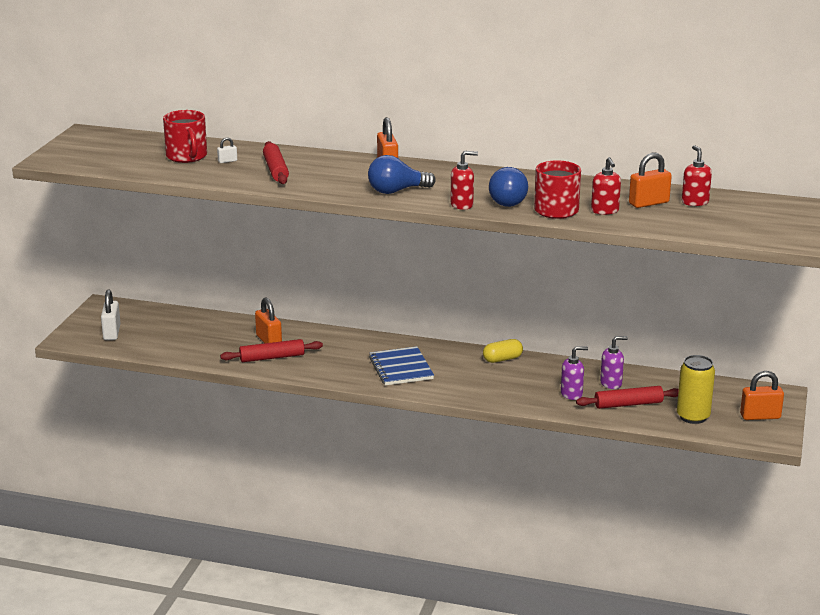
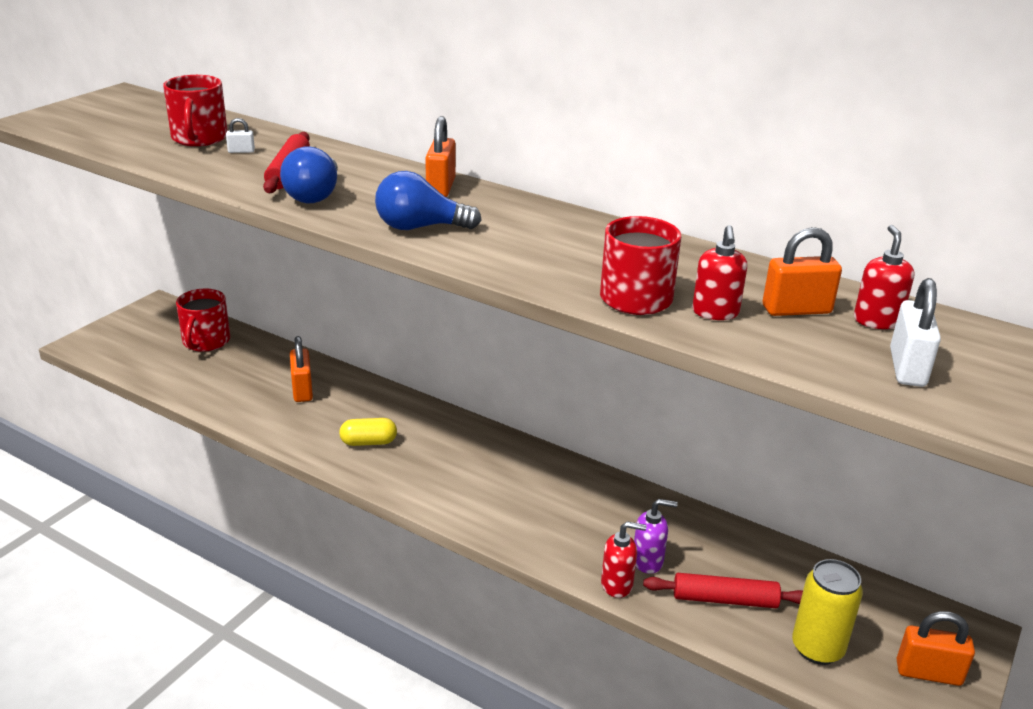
camera: 15 degrees right, 5 degrees up
(112, 333) = (136, 344): white padlock -> white padlock (907, 368)
(166, 322) = (205, 341): none -> red mug
(272, 357) = (289, 415): red rolling pin -> none
(401, 368) = (437, 465): blue notebook -> none
(462, 205) = (496, 265): red soap dispenser -> red soap dispenser (617, 585)
(502, 359) = (579, 478): yellow capsule -> yellow capsule (368, 442)
(505, 201) = (567, 269): blue light bulb -> blue light bulb (314, 195)
(611, 383) = (714, 554): purple soap dispenser -> none

